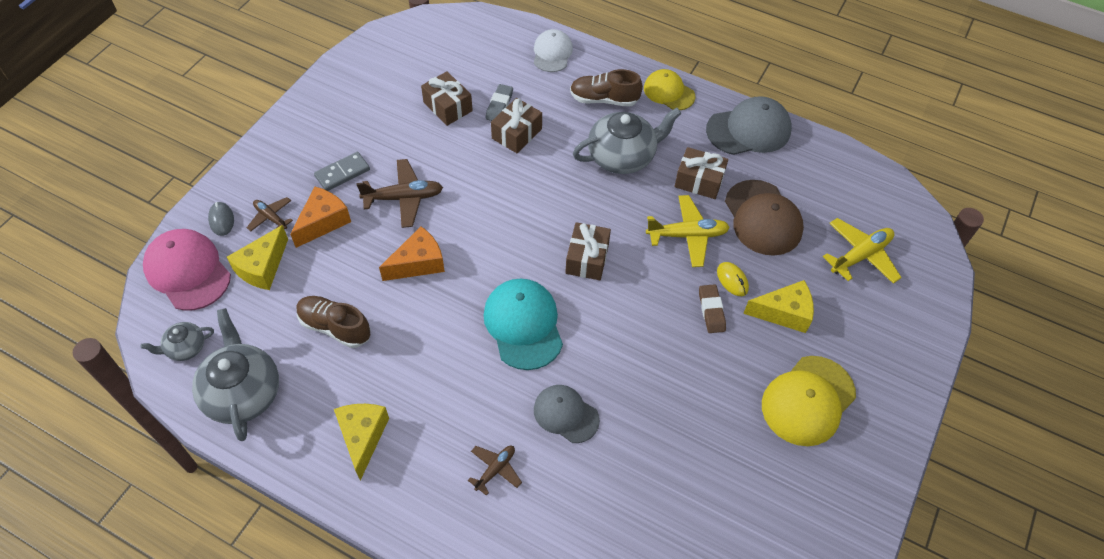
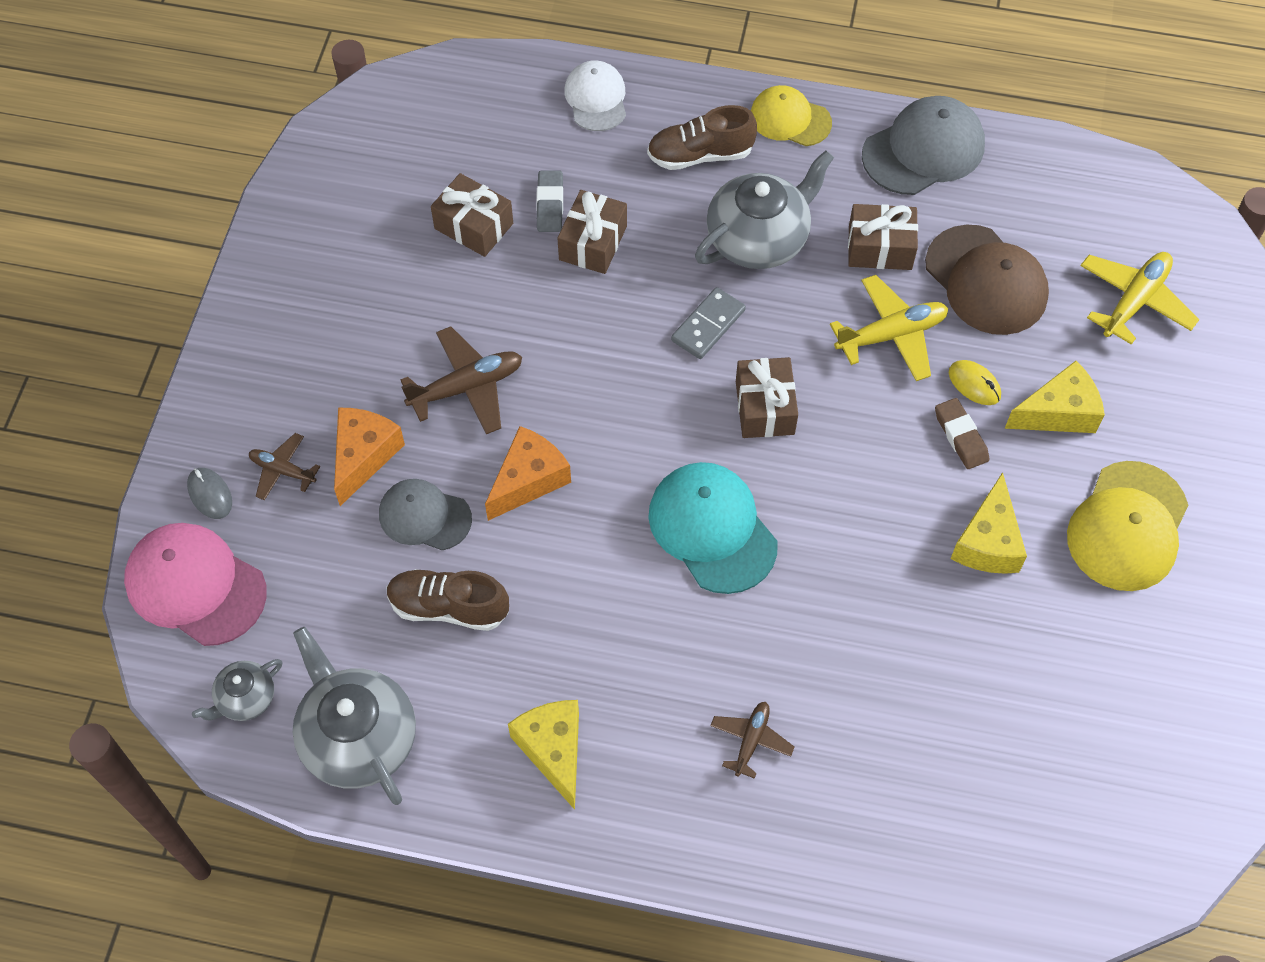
camera: 15 degrees left, 5 degrees up
(262, 267) = (304, 549): yellow cheese -> yellow cheese (988, 542)
(342, 173) = (359, 373): grey domino -> grey domino (708, 325)
(566, 414) = (817, 638): grey cap -> grey cap (424, 516)

